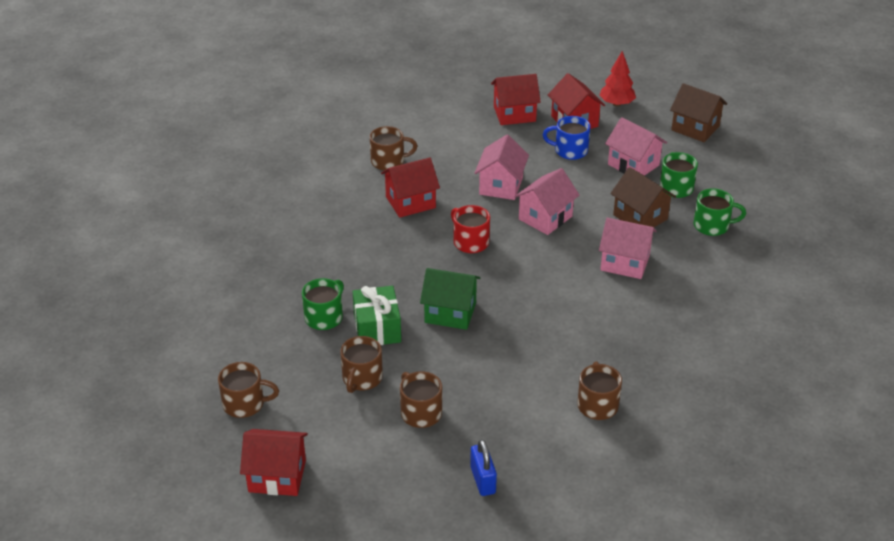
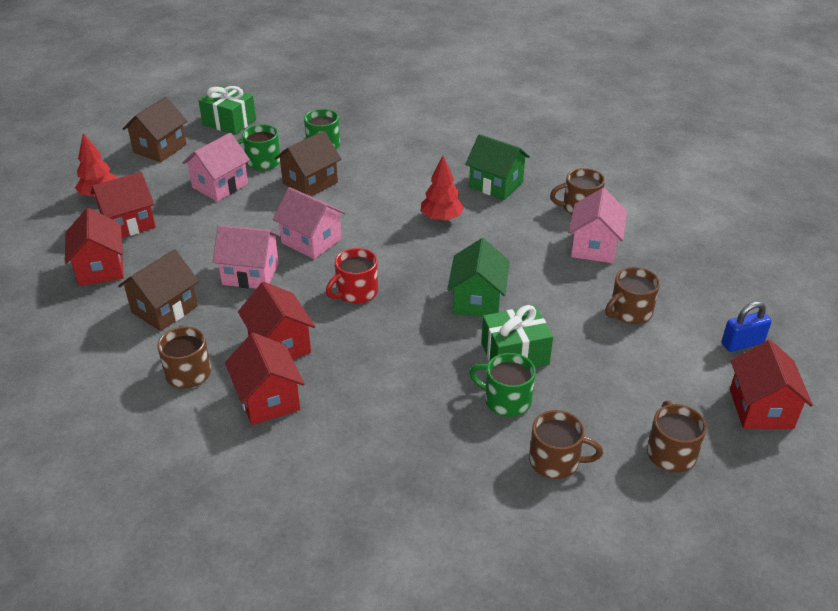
camera: 95 degrees left, 0 degrees up
(353, 198) = (268, 399): none -> red house
(362, 378) = (597, 358): brown mug -> brown mug (556, 461)
(461, 147) = (164, 309): none -> brown house
(483, 480) = (697, 269): blue padlock -> blue padlock (742, 343)
(570, 151) = (187, 226): blue mug -> none
(579, 300) = (441, 218): none -> red tree
(625, 263) = (382, 192): pink house -> pink house (594, 247)
(642, 344) = (496, 185): none -> green house
(750, 165) = (229, 122): none -> green gift

